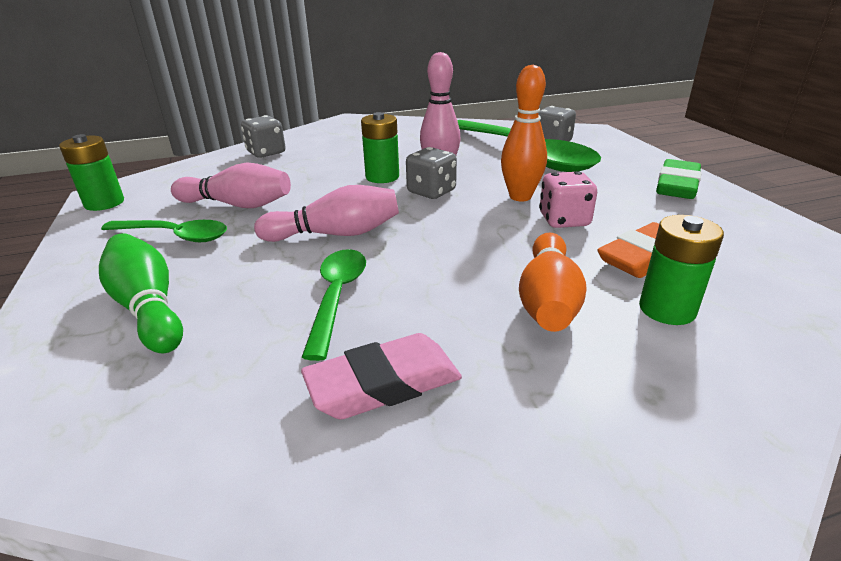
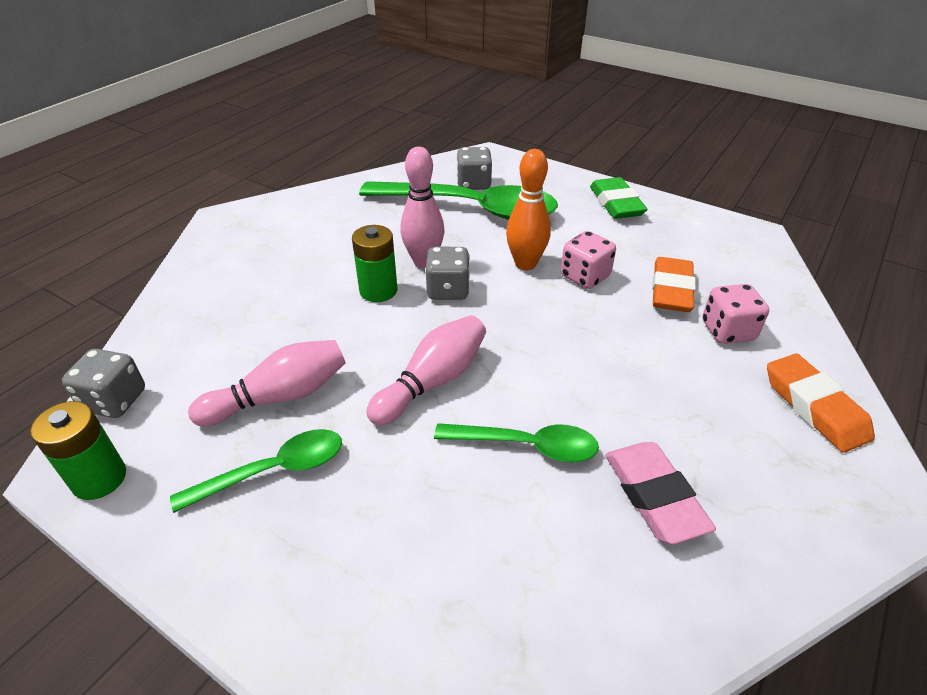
camera: 40 degrees left, 10 degrees up
(148, 308) = (386, 559): green bowling pin -> none
(266, 153) = (196, 309): grey dice -> grey dice (115, 401)
(337, 297) = (526, 446): green spoon -> green spoon turned 135 degrees clockwise
(384, 384) = (654, 496): pink eraser -> pink eraser turned 45 degrees counterclockwise
(548, 300) = (660, 362): orange bowling pin -> none
(667, 309) = (727, 331): green battery -> pink dice
(690, 417) = (814, 407): none -> orange eraser

